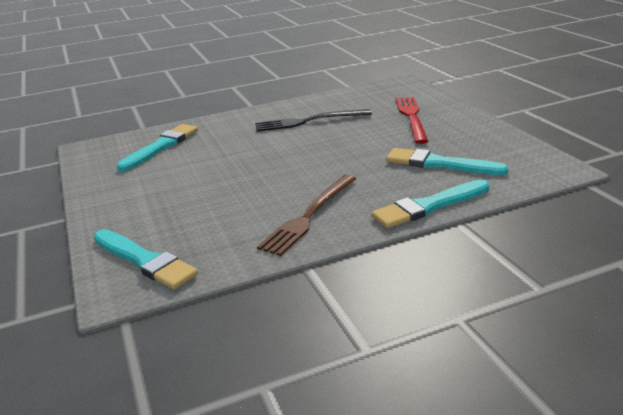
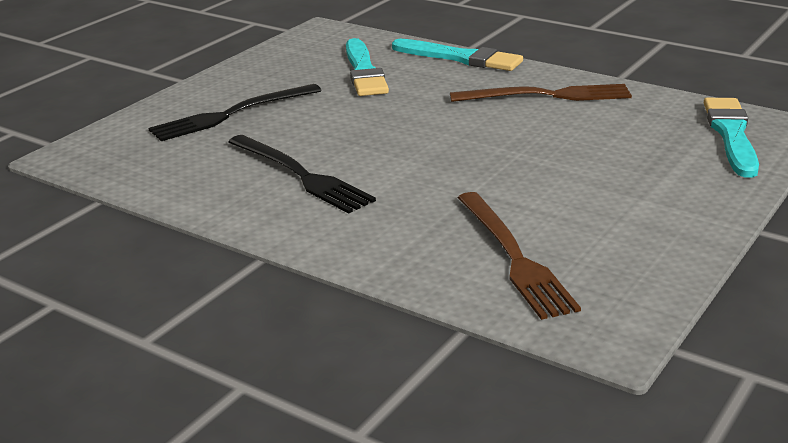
camera: 125 degrees left, 0 degrees up
(161, 147) = (514, 257): turquoise brush -> brown fork
(411, 117) = (232, 114): red fork -> black fork

